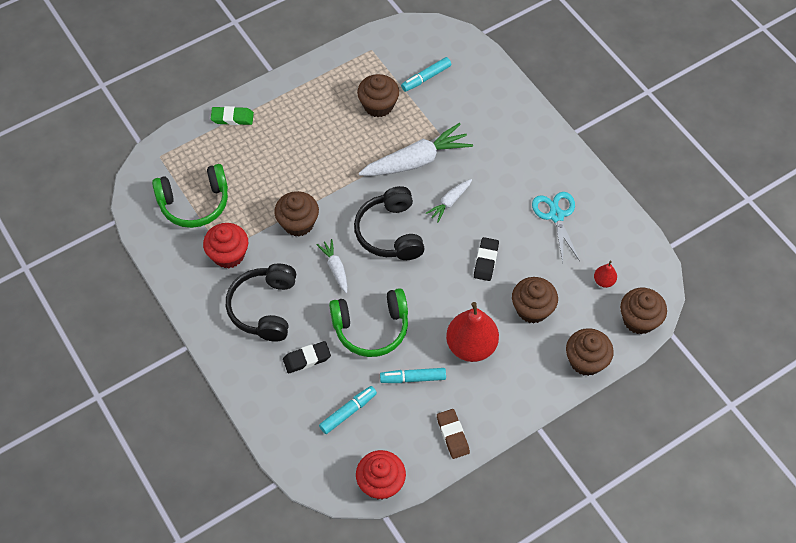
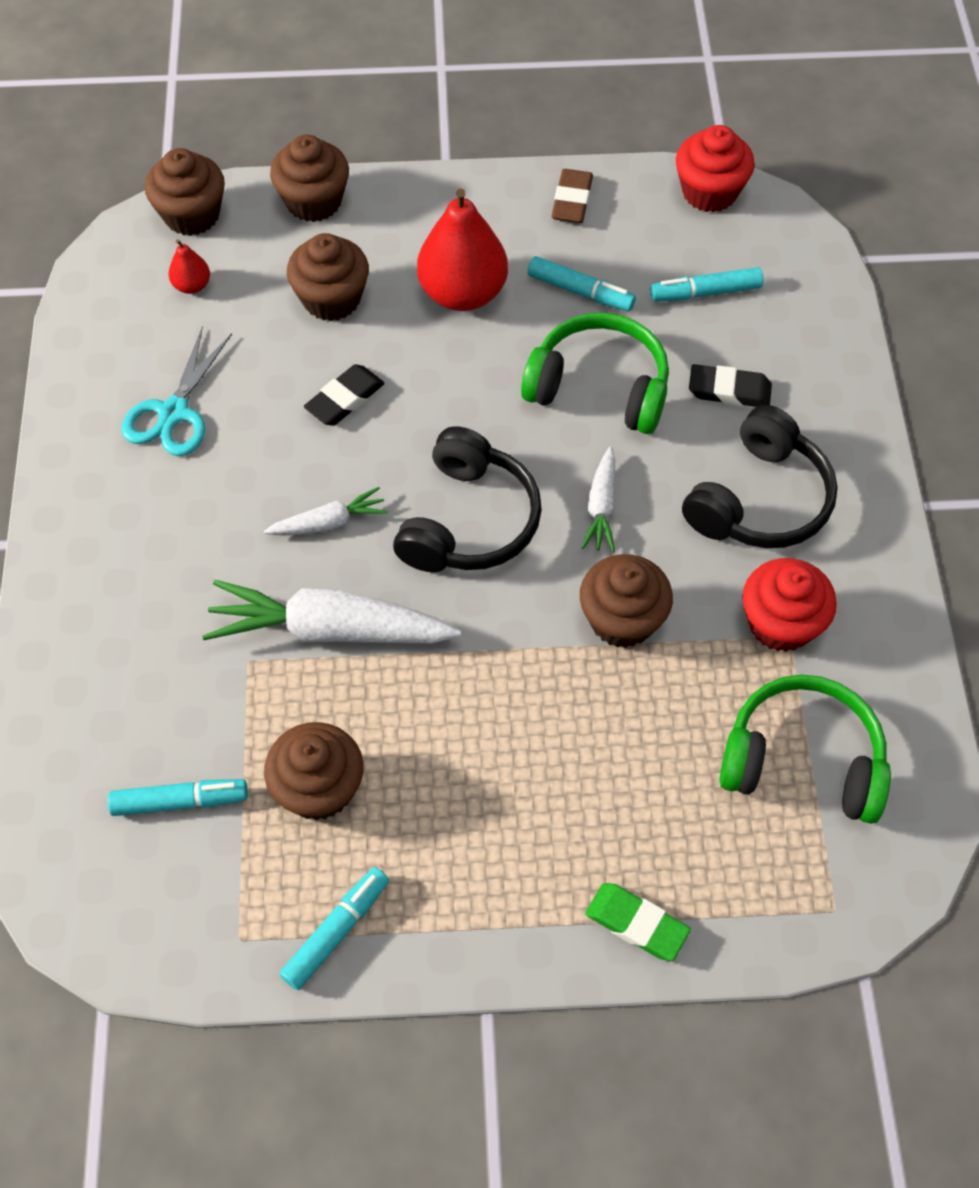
camera: 150 degrees left, 0 degrees up
(339, 67) = (336, 931): none -> turquoise marker

